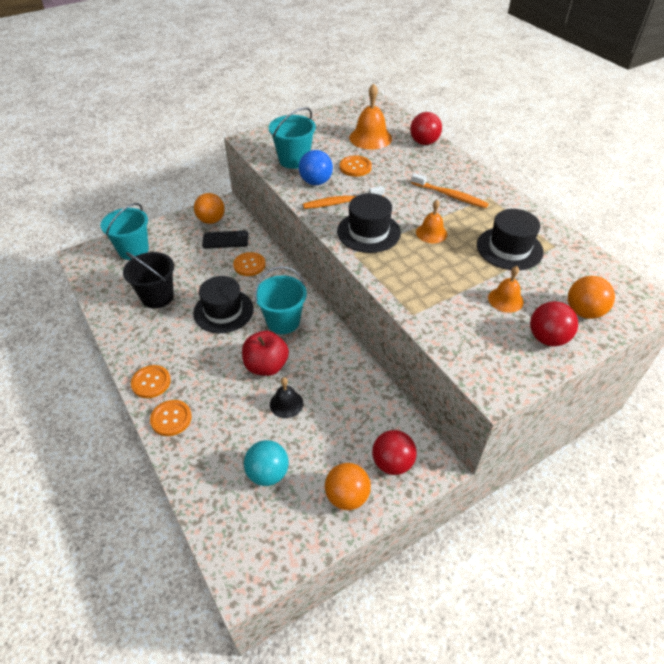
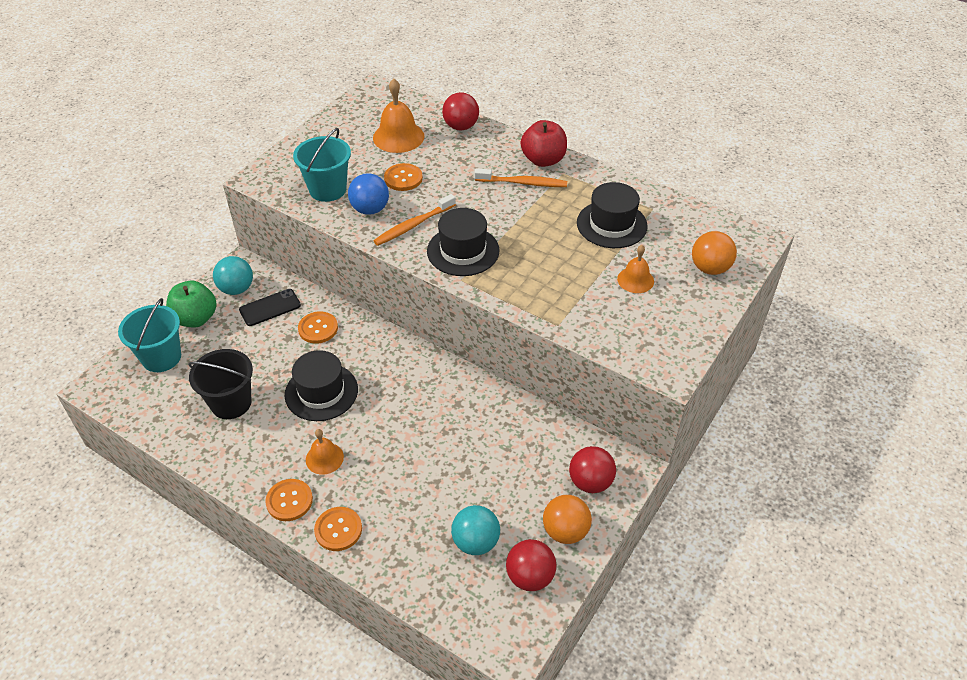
camera: 25 degrees left, 0 degrees up
(172, 231) = (195, 318): none -> green apple
(211, 220) = (236, 289): orange ball -> turquoise ball
(266, 366) = (407, 435): red apple -> red apple (543, 160)
(283, 321) = (396, 380): turquoise bucket -> none
(286, 404) = (453, 466): black bell -> none
(431, 233) = (527, 231): orange bell -> orange bell (324, 458)
(547, 338) = (691, 306): red ball -> red ball (530, 576)

